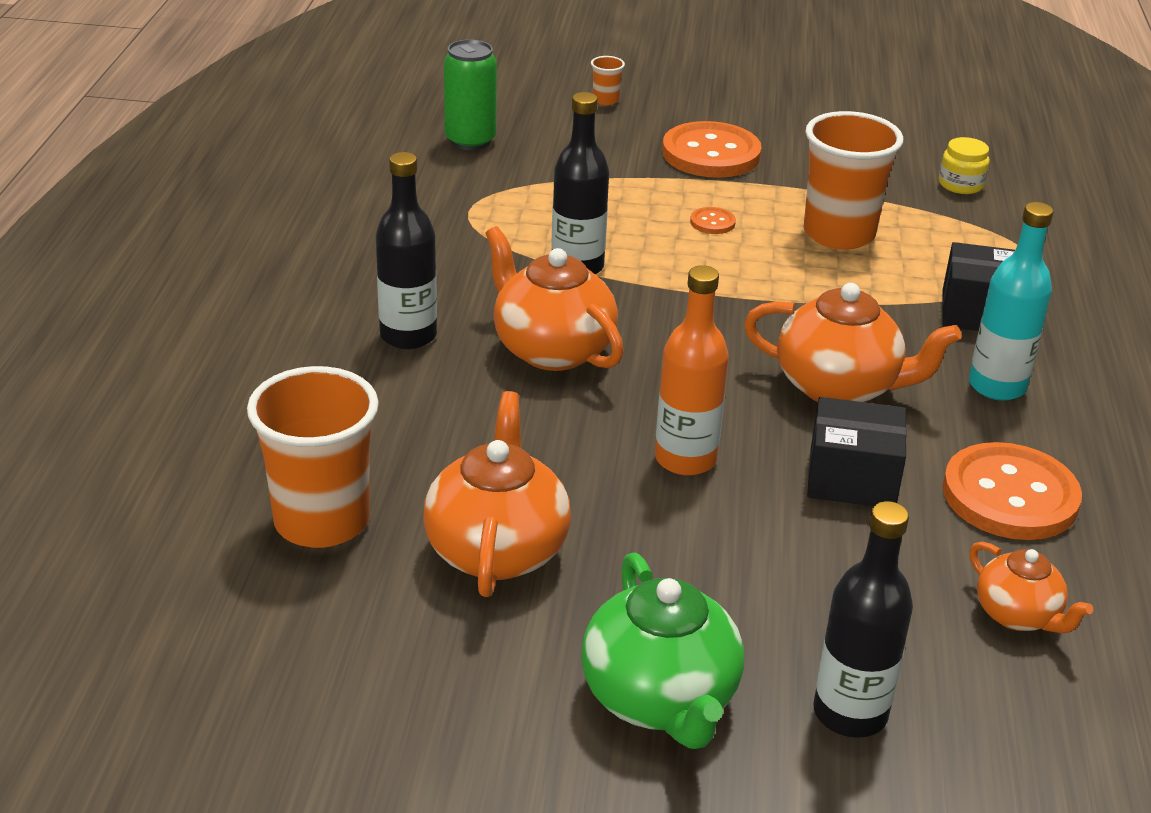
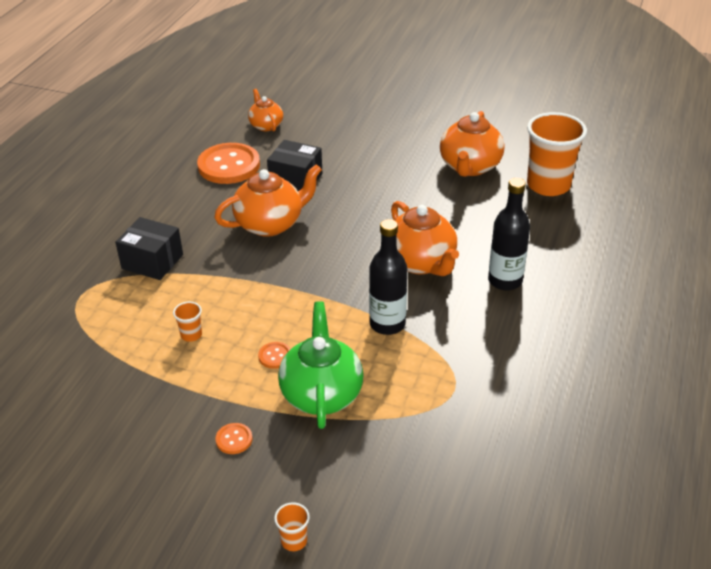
camera: 165 degrees left, 5 degrees up
(470, 141) = (441, 484): green can -> none
(660, 699) = (417, 115): green teapot -> green teapot (321, 394)
(685, 459) = (370, 195): orange bottle -> none
(711, 154) = (234, 439): orange button -> orange button, size x0.43
(839, 234) = (191, 335): orange cup -> orange cup, size x0.41
(839, 387) = (270, 224): orange teapot -> orange teapot turned 120 degrees clockwise
(850, 713) = (351, 105): black bottle -> none
(960, 184) = (59, 377): yellow jar -> none
(997, 386) = (186, 216): turquoise bottle -> none

